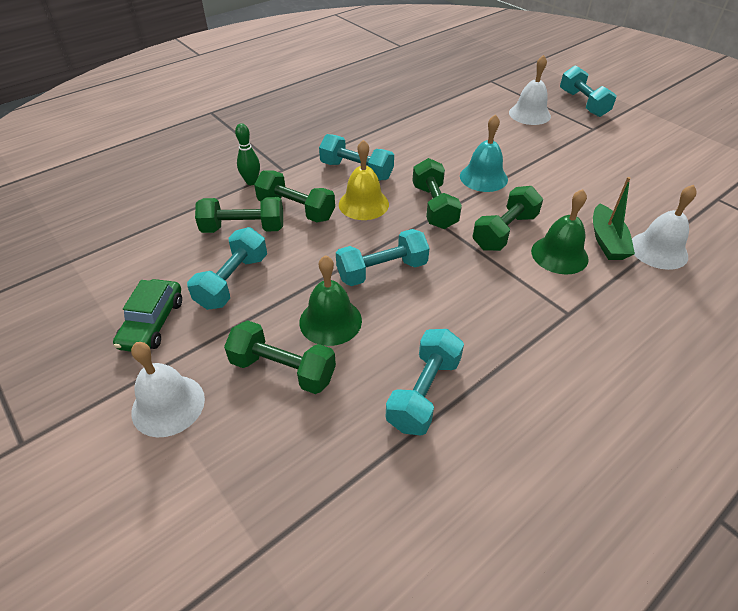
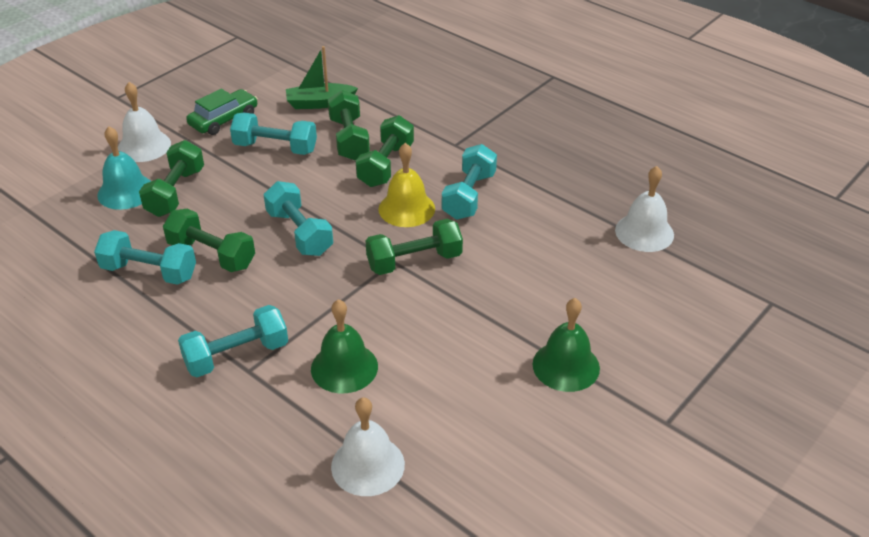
camera: 80 degrees right, 5 degrees down
(152, 323) = (224, 119): green car -> green car turned 135 degrees clockwise
(251, 182) = (426, 129): green bowling pin -> none
(330, 321) = (230, 209): green bell -> green bell (566, 366)
(483, 177) = (487, 300): turquoise bell -> turquoise bell (126, 191)
(504, 232) = (379, 320): green dumbbell -> green dumbbell (212, 255)
(529, 114) = (679, 347): white bell -> white bell (644, 232)
(583, 103) = (749, 415): turquoise dumbbell -> turquoise dumbbell (236, 355)
(607, 241) = (377, 414): green boat -> green boat (320, 103)

